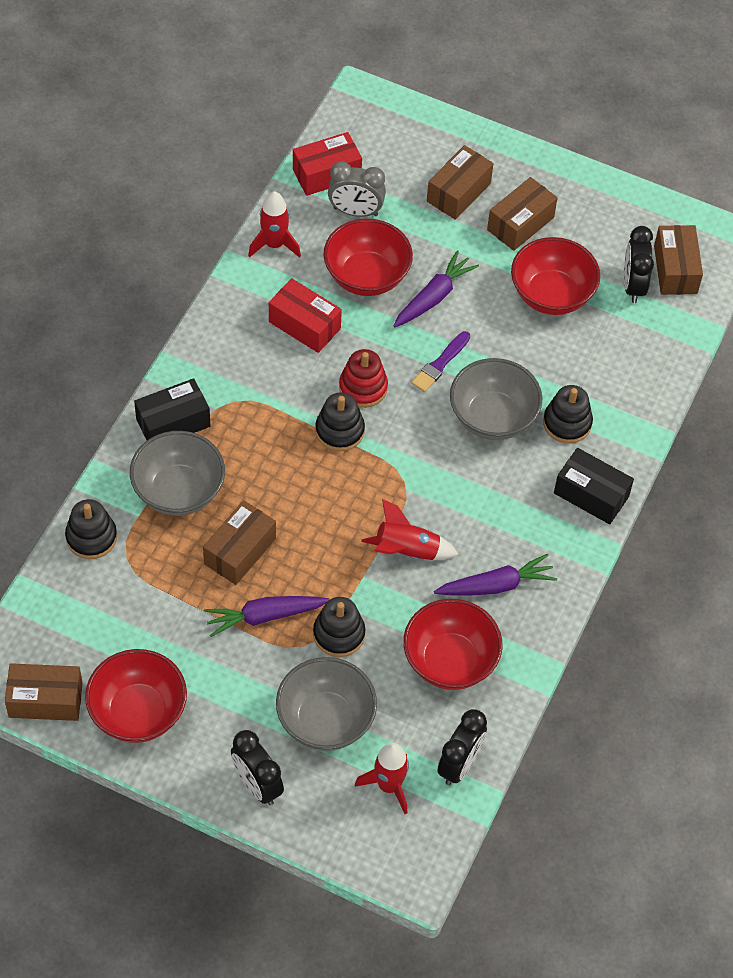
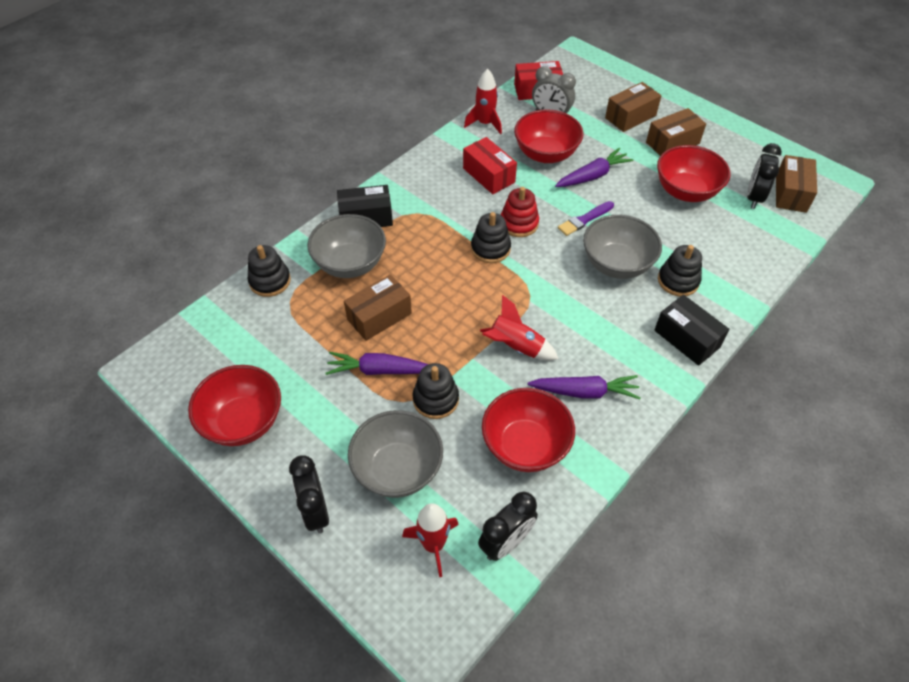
camera: 20 degrees right, 5 degrees down
(45, 700) = (175, 393): brown box -> none

